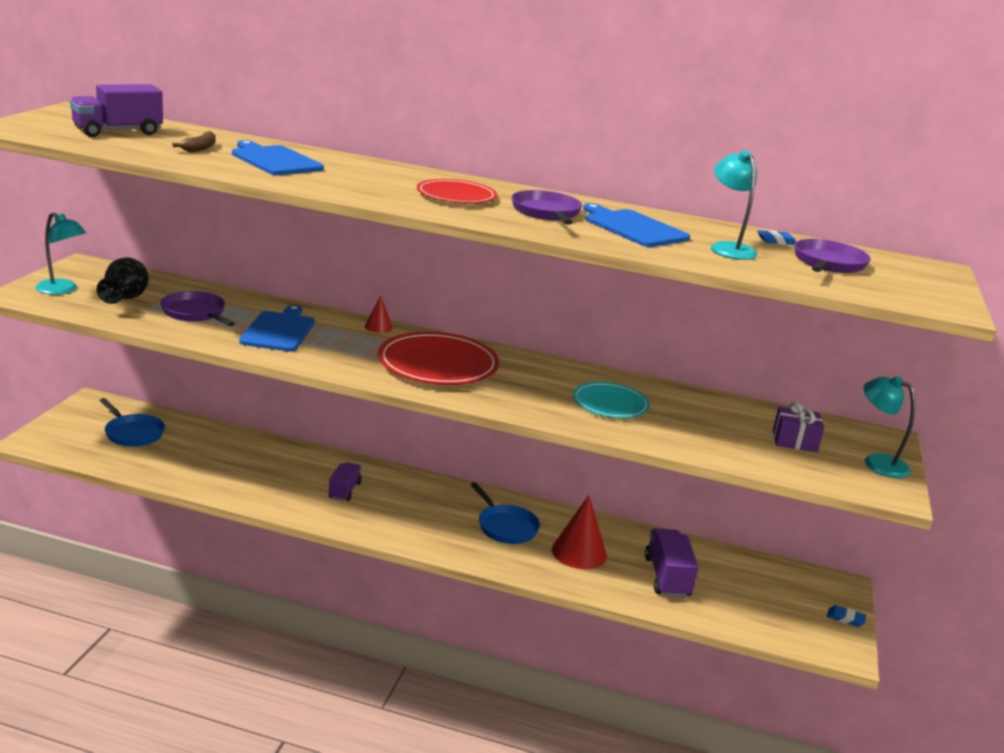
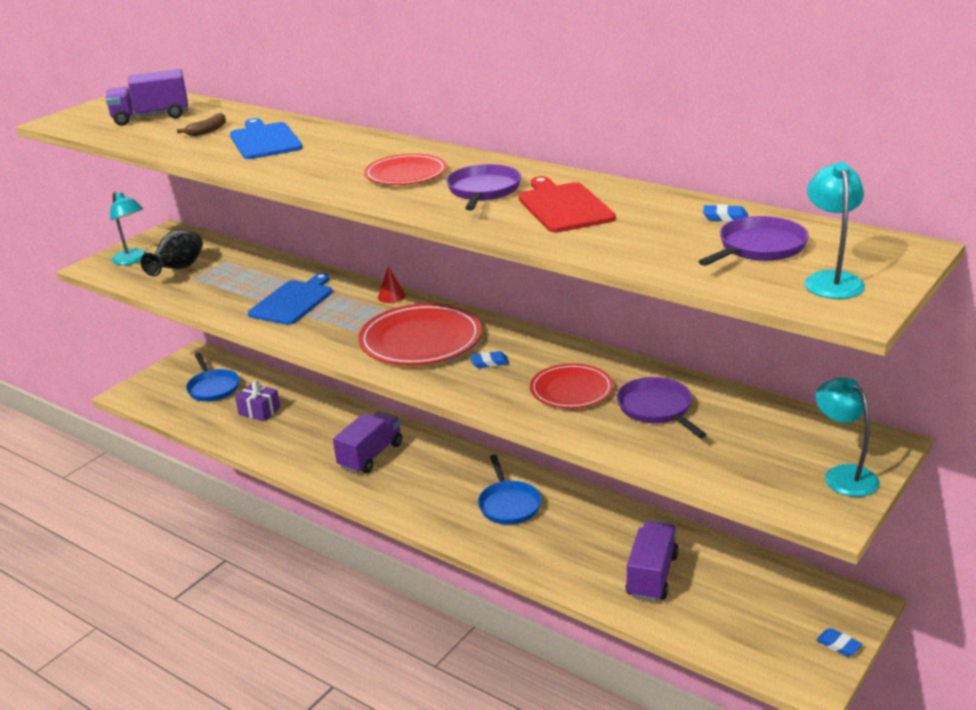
camera: 25 degrees right, 5 degrees up
(195, 313) = (230, 283): purple pan -> purple pan (657, 409)
(344, 491) = (370, 456): purple truck -> purple truck, size x1.57
(518, 383) = (489, 363): none -> blue eraser
(579, 552) = (570, 539): red cone -> none
(610, 404) = (571, 390): turquoise plate -> red plate
(633, 228) = (563, 206): blue cutting board -> red cutting board
(728, 248) = (650, 230): turquoise lamp -> turquoise lamp (831, 280)
(794, 441) = (757, 443): purple gift -> purple gift (259, 411)

